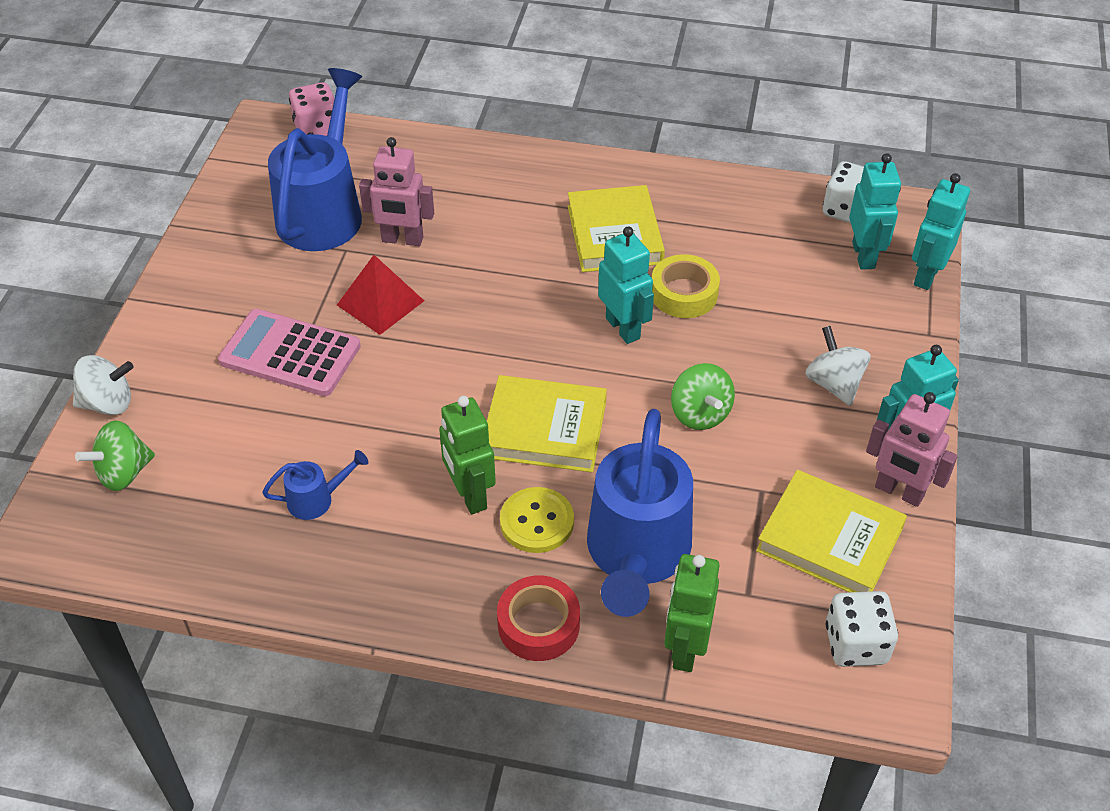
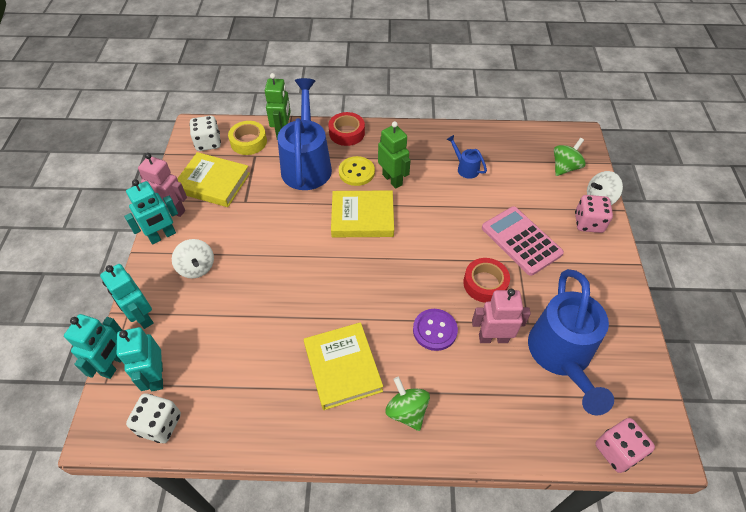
camera: 170 degrees right, 5 degrees up
(159, 366) = (588, 223): none -> pink dice
(290, 354) = (521, 241): pink calculator -> pink calculator turned 135 degrees counterclockwise
(317, 499) = (465, 168): blue watering can -> blue watering can turned 75 degrees clockwise
(380, 302) = (485, 283): red pyramid -> red tape
(478, 257) = (434, 330): none -> purple button
(623, 328) = (327, 288): turquoise robot -> turquoise robot (142, 317)
(684, 294) = (289, 321): yellow tape -> yellow tape (248, 142)
(700, 414) = (277, 237): green spinning top -> green spinning top (406, 411)

